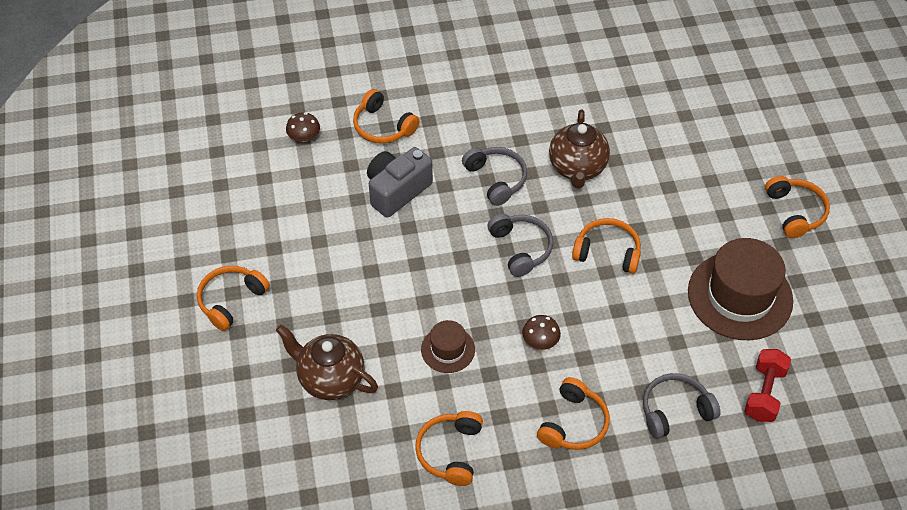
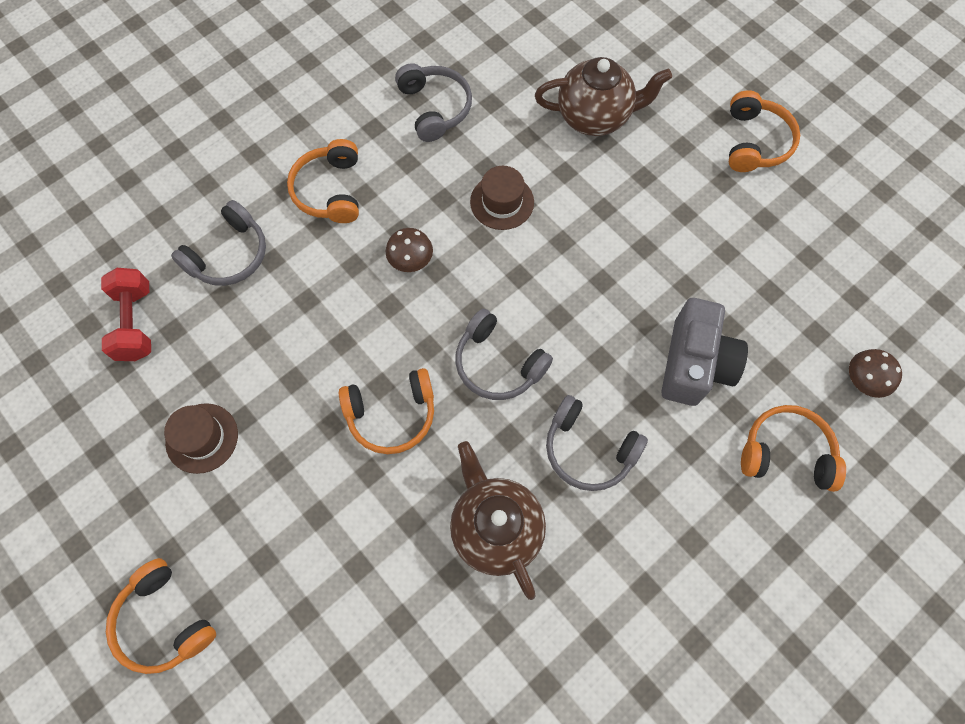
camera: 150 degrees right, 15 degrees up
(450, 452) = (434, 108): orange headphones -> grey headphones
(740, 296) = (202, 438): brown hat -> brown hat, size x0.50

